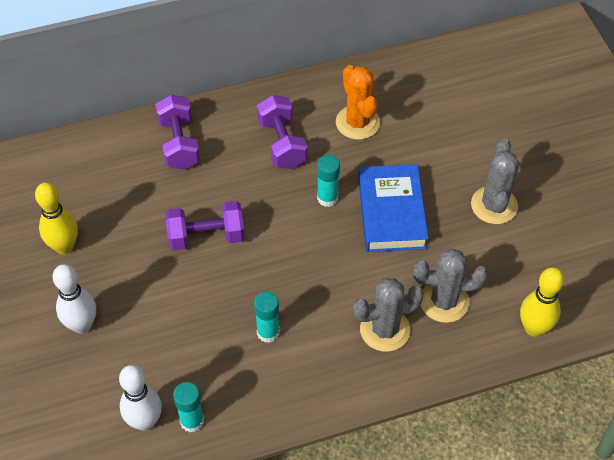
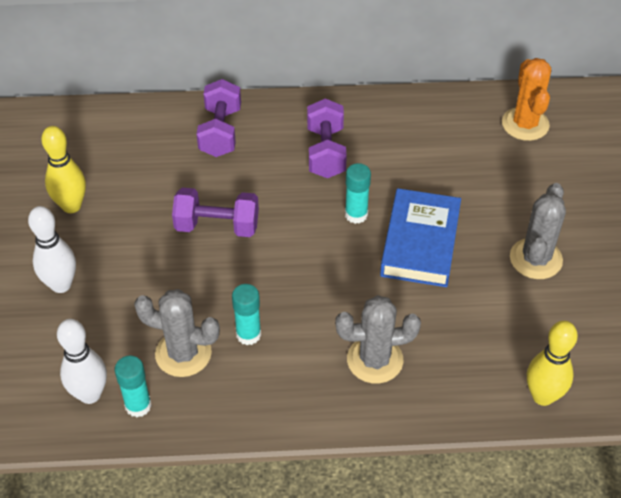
camera: 15 degrees right, 5 degrees down
(357, 122) = (412, 147): orange cactus -> orange cactus (525, 124)
(444, 301) = (449, 345): grey cactus -> grey cactus (183, 353)

